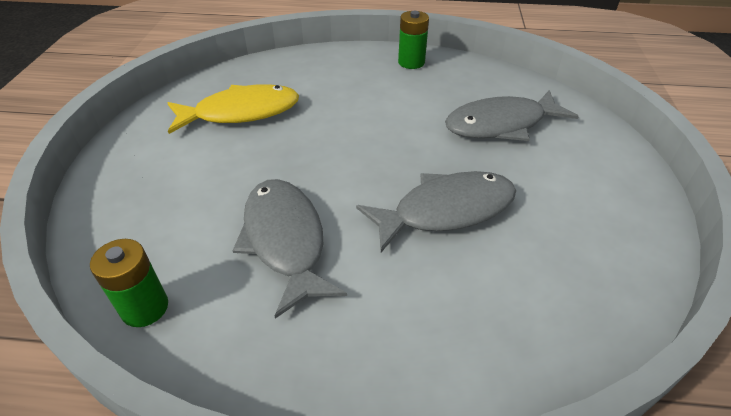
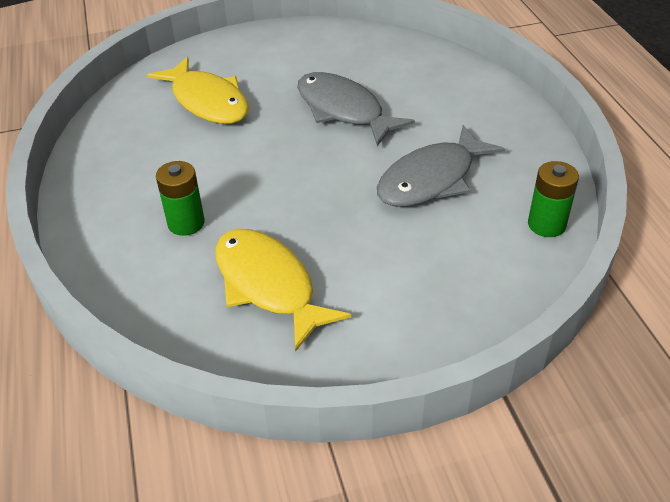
camera: 110 degrees left, 0 degrees up
(411, 62) = (97, 180): green battery -> green battery (186, 223)
(501, 125) = (207, 101): grey fish -> yellow fish

